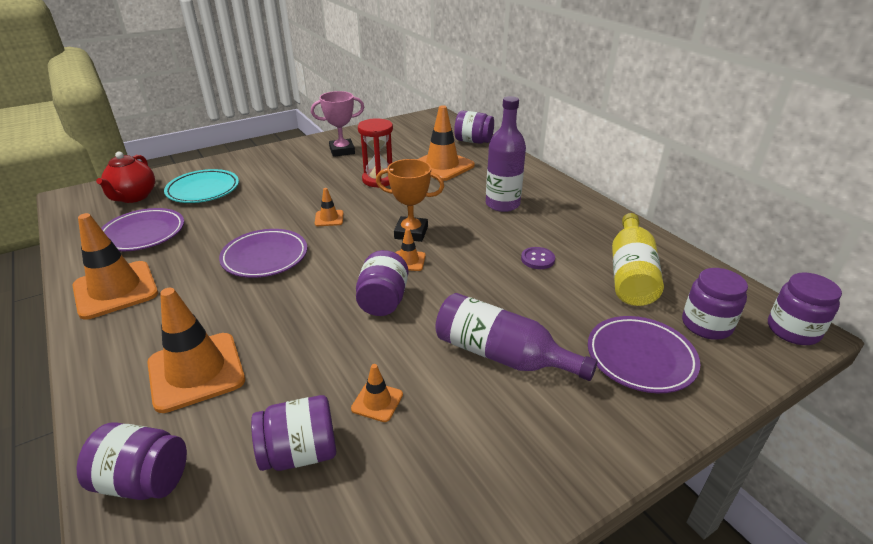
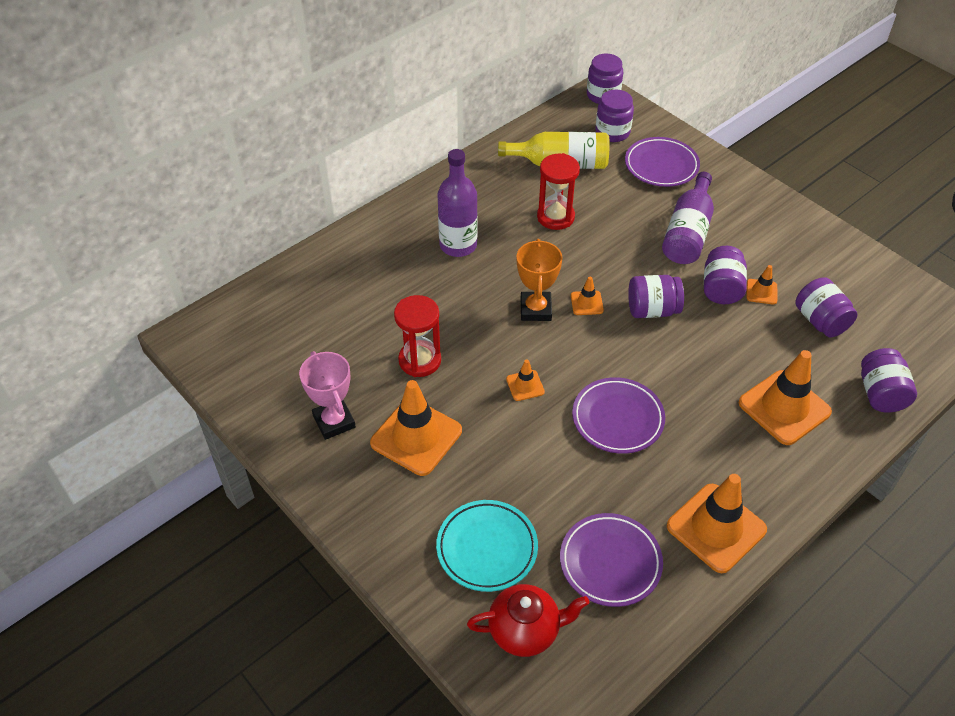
camera: 100 degrees left, 15 degrees up
(442, 166) = (369, 305): orange traffic cone -> orange traffic cone (416, 437)
(473, 141) = (287, 283): purple jar -> purple jar (721, 289)
(537, 259) = (555, 217): purple button -> red hourglass

